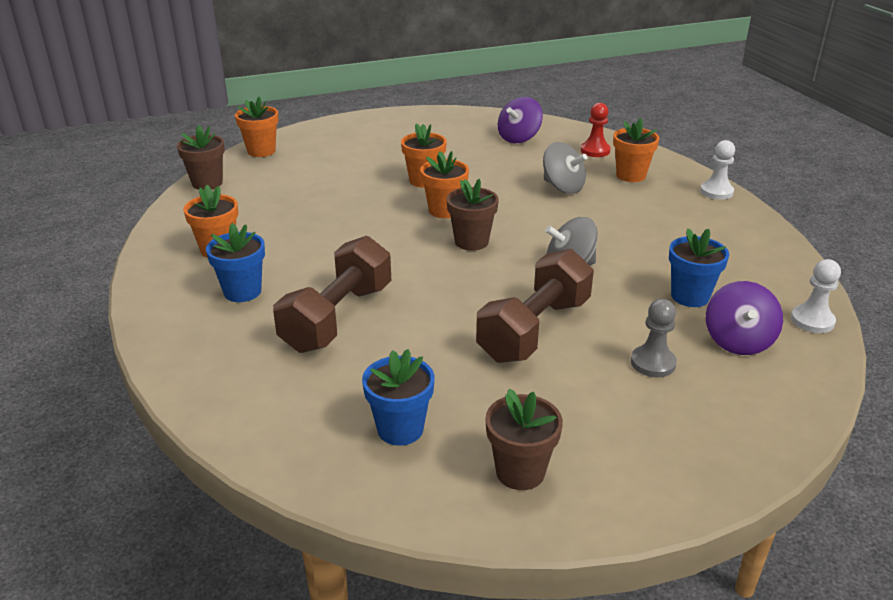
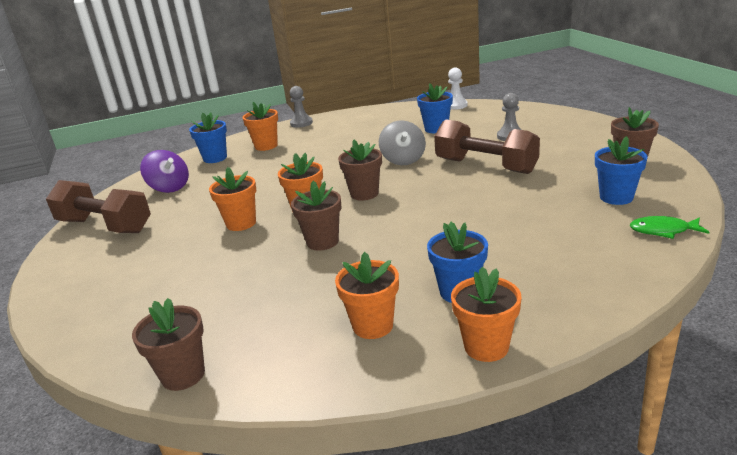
camera: 85 degrees left, 5 degrees down
(261, 151) = (98, 344): orange flower pot -> orange flower pot (486, 347)
(293, 448) = (663, 231): none -> green fish
(338, 318) = (491, 236): brown dumbbell -> brown dumbbell (105, 226)
(369, 222) = (322, 242): none -> brown flower pot
(562, 187) = (277, 167): grey spinning top -> none
(595, 151) = (215, 158): red pawn -> blue flower pot
(716, 192) = (301, 123): white pawn -> grey pawn
(738, 341) = (481, 119): purple spinning top -> none

